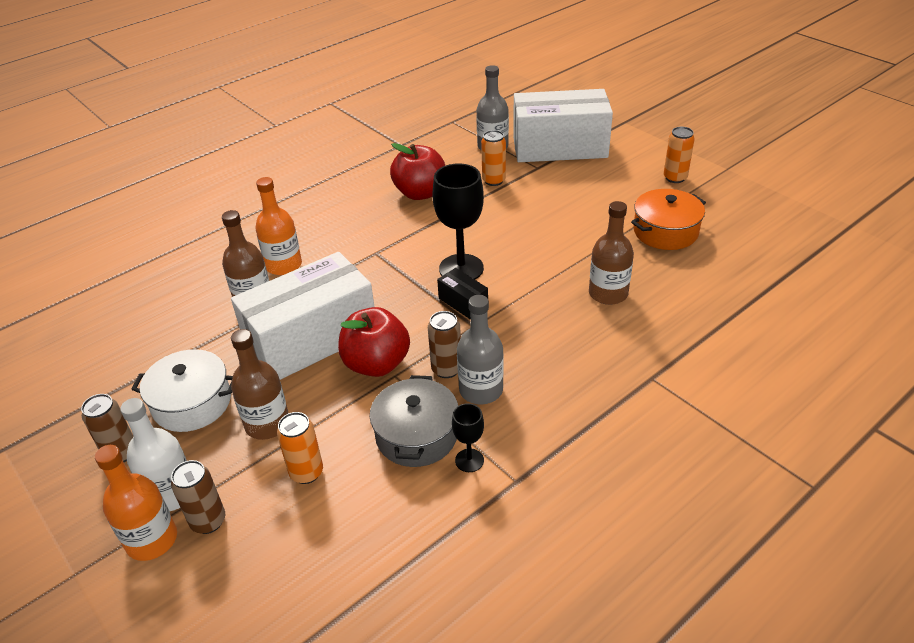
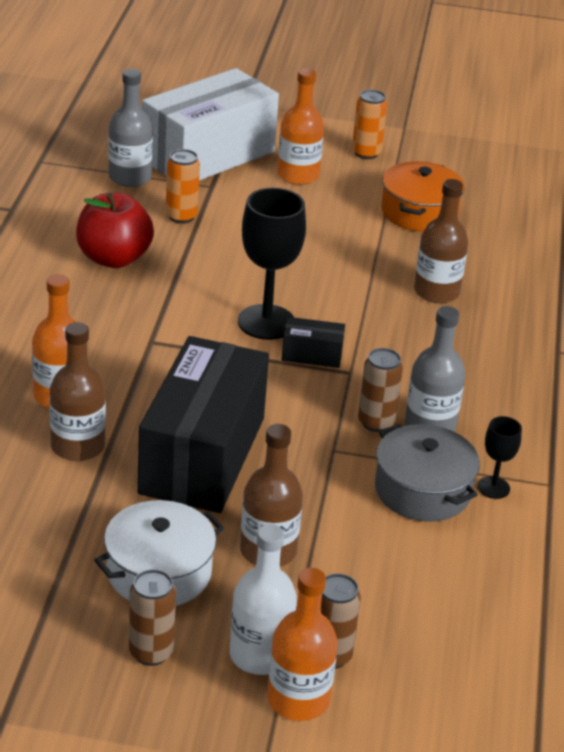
camera: 45 degrees left, 5 degrees down
(306, 472) = (365, 570): orange can -> none
(312, 339) = (202, 455): white box -> black box
(376, 364) = (302, 448): red apple -> none
(605, 178) = (298, 175): none -> orange bottle

